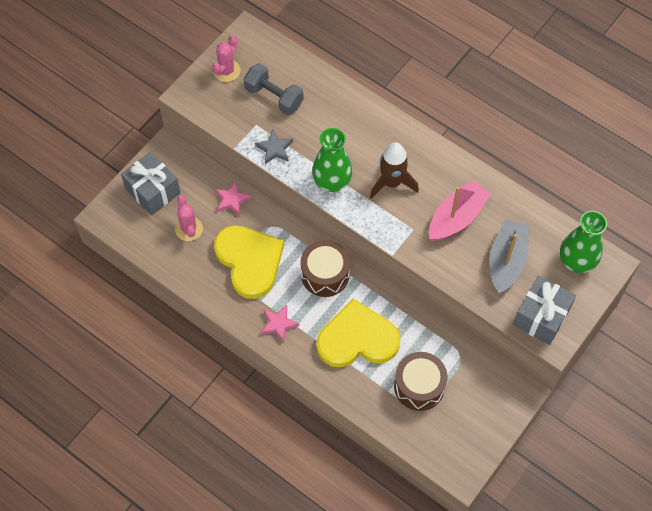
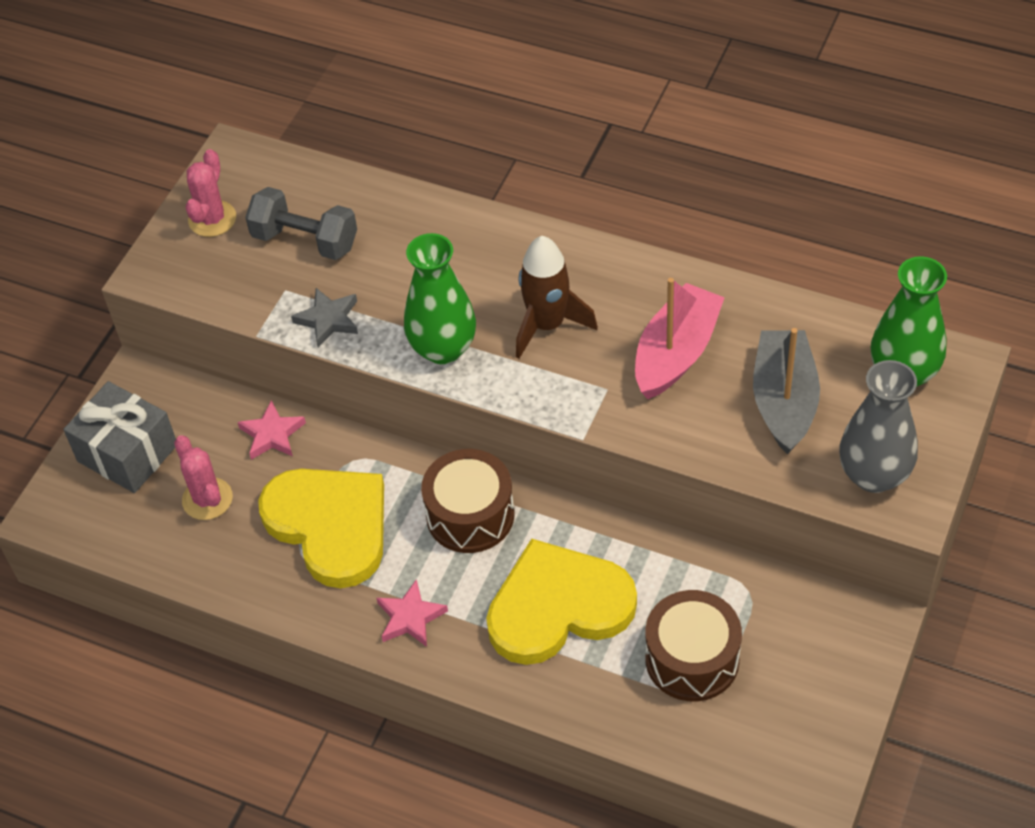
camera: 10 degrees left, 10 degrees down
(541, 317) = (874, 475): grey gift -> grey vase

